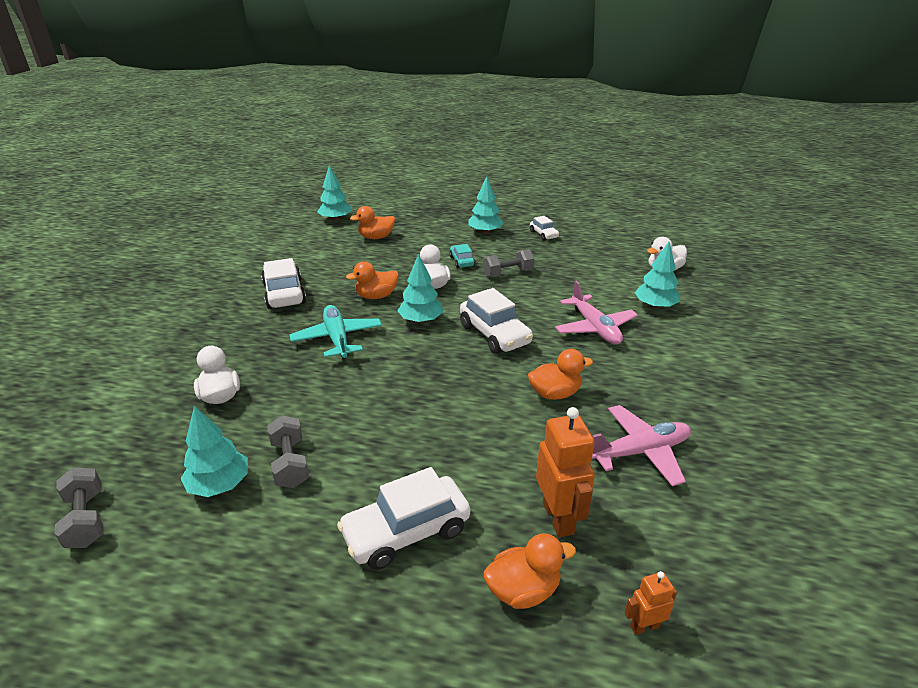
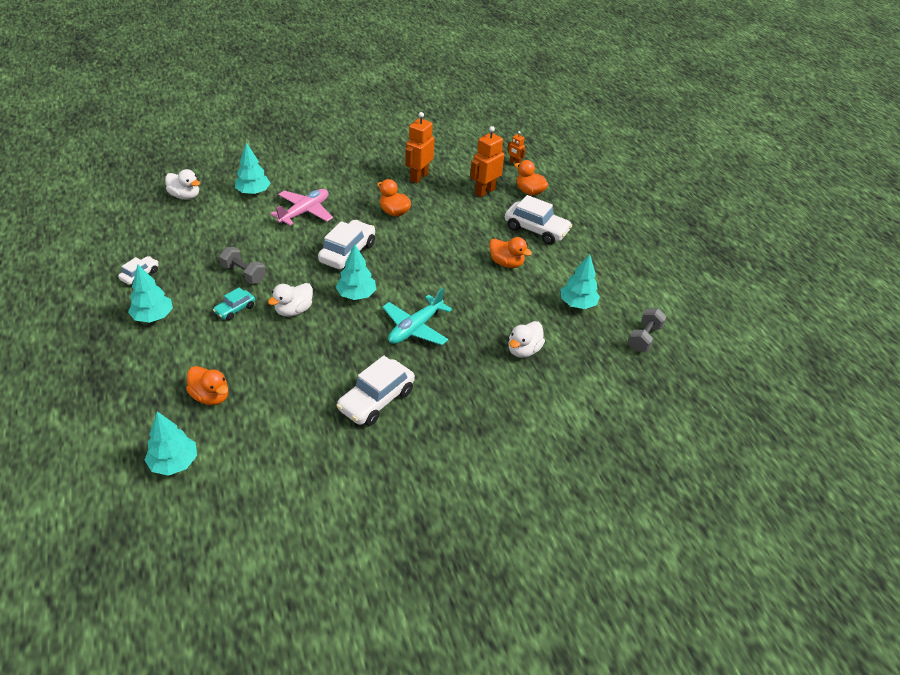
camera: 125 degrees left, 10 degrees up
(290, 463) = (539, 286): grey dumbbell -> none
(376, 296) = (337, 336): orange duck -> orange duck (506, 263)
(640, 452) = (418, 177): pink plane -> orange robot

